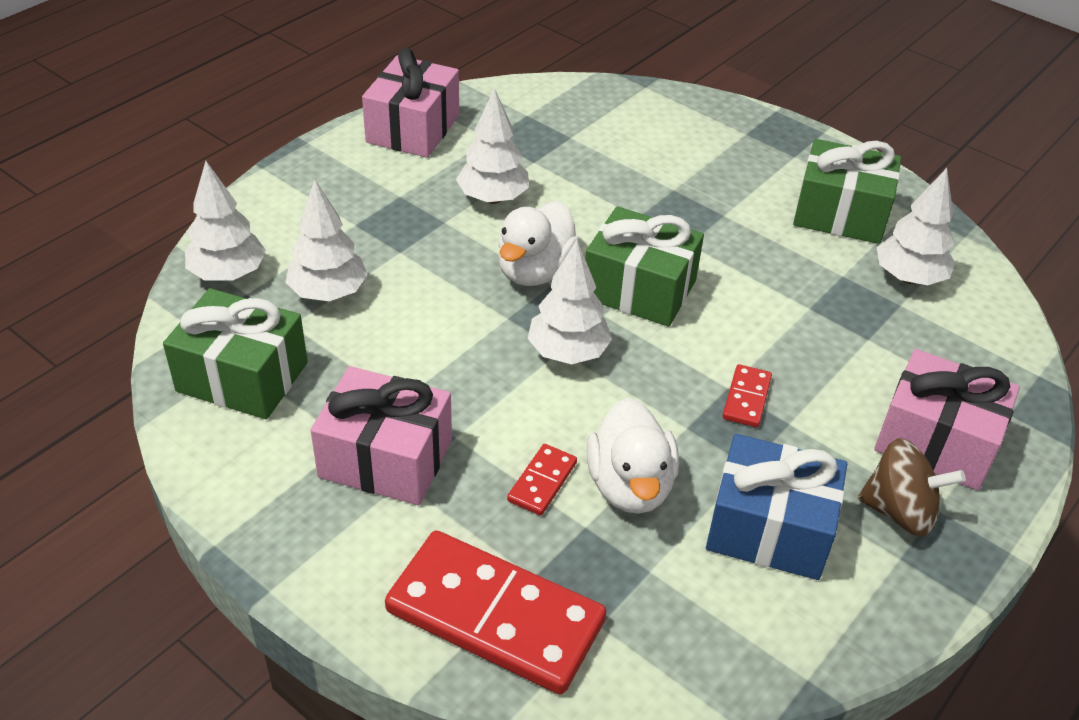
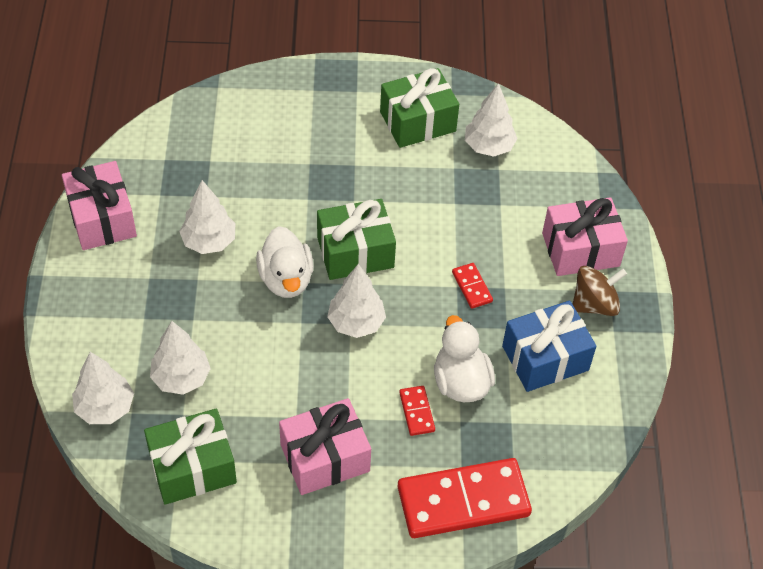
camera: 40 degrees left, 10 degrees up
(630, 485) = (461, 382): white duck -> white duck turned 150 degrees counterclockwise

